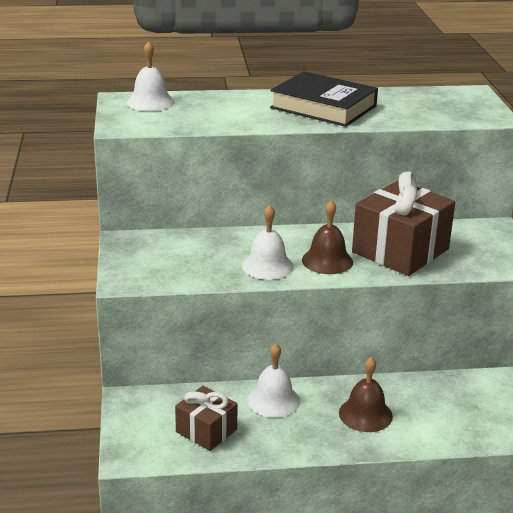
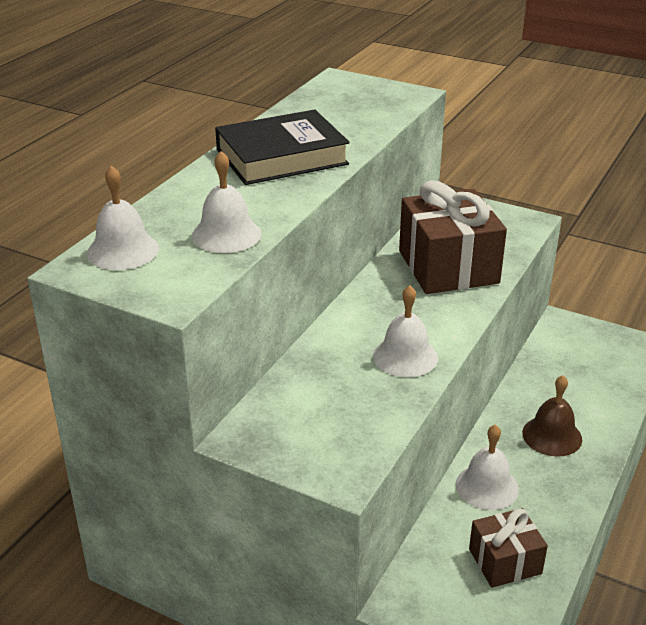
camera: 55 degrees left, 5 degrees up
(203, 119) = (226, 234): none -> white bell
(327, 261) = (429, 315): brown bell -> none

